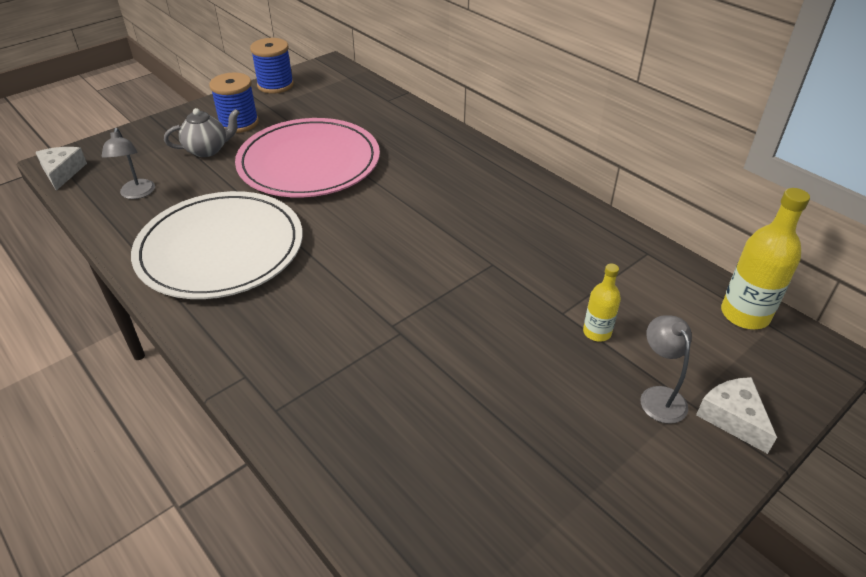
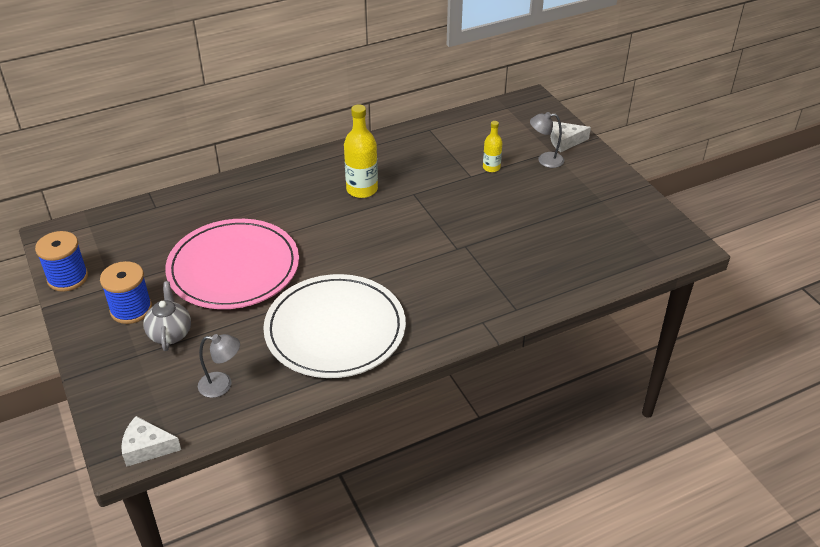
camera: 75 degrees left, 0 degrees up
(745, 314) = (495, 113): yellow bottle -> yellow bottle (362, 189)

